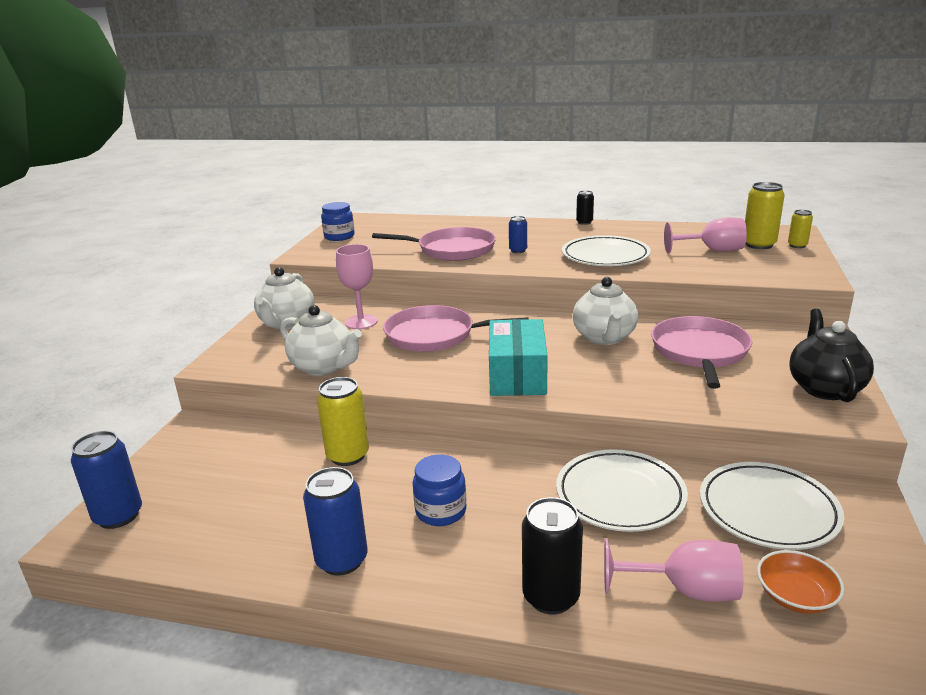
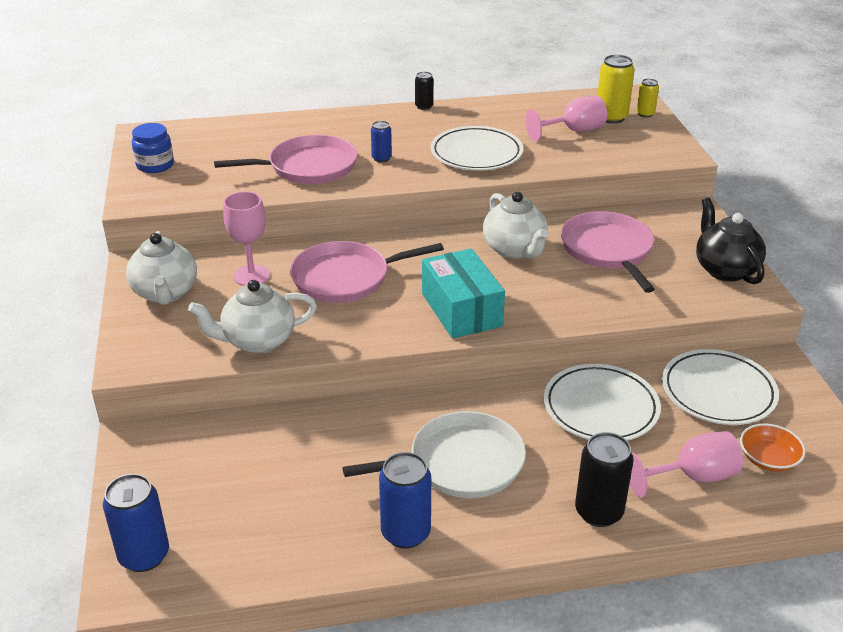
camera: 25 degrees left, 10 degrees up
(324, 367) = (257, 341): white teapot -> white teapot turned 150 degrees clockwise
(348, 455) = (331, 430): yellow can -> none
(441, 511) = (460, 463): blue jar -> white pan

